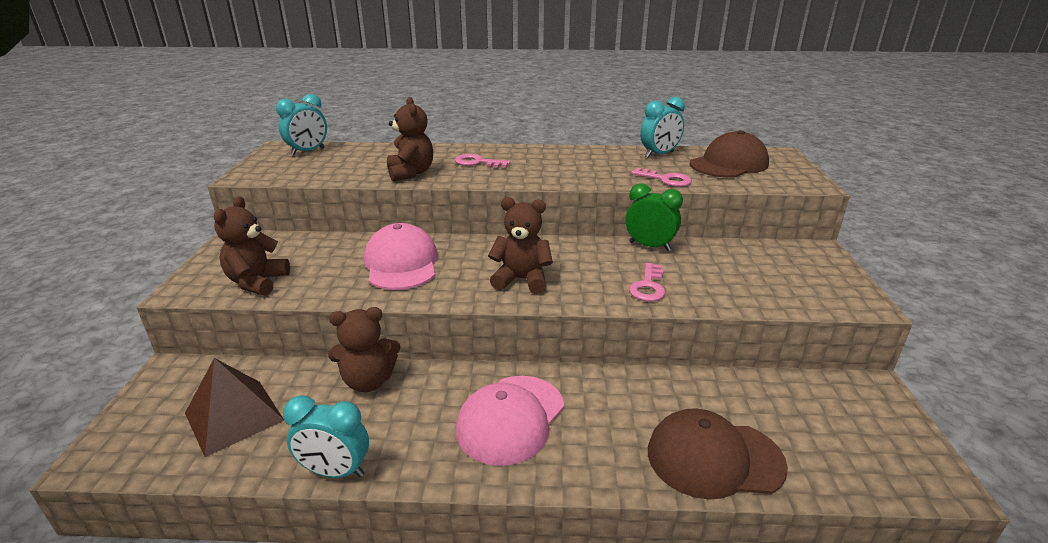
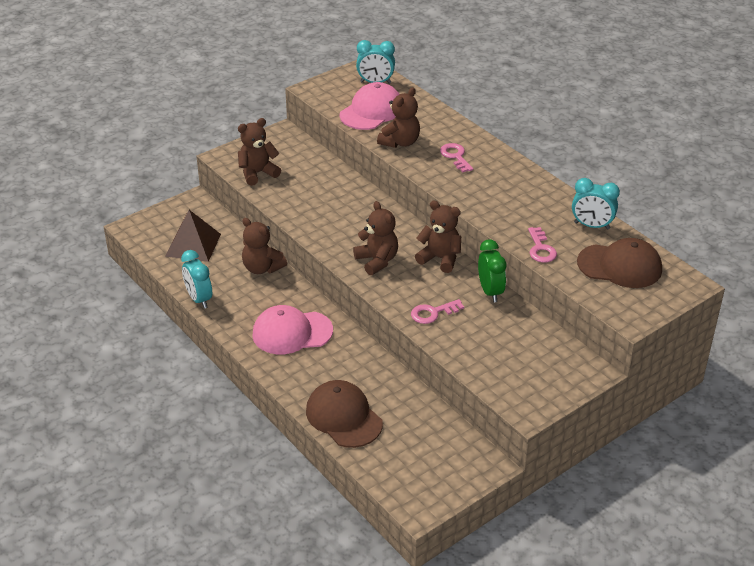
camera: 50 degrees right, 10 degrees up
(401, 263) = (337, 207): pink cap -> pink cap (372, 111)
(567, 248) = (440, 258): none -> brown teddy bear

